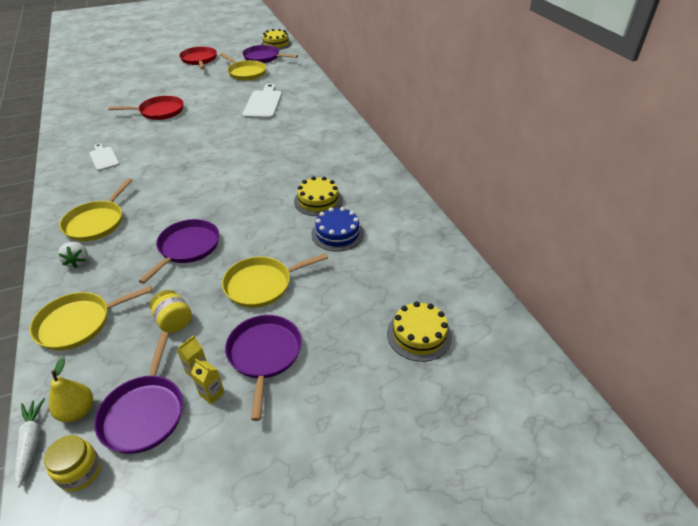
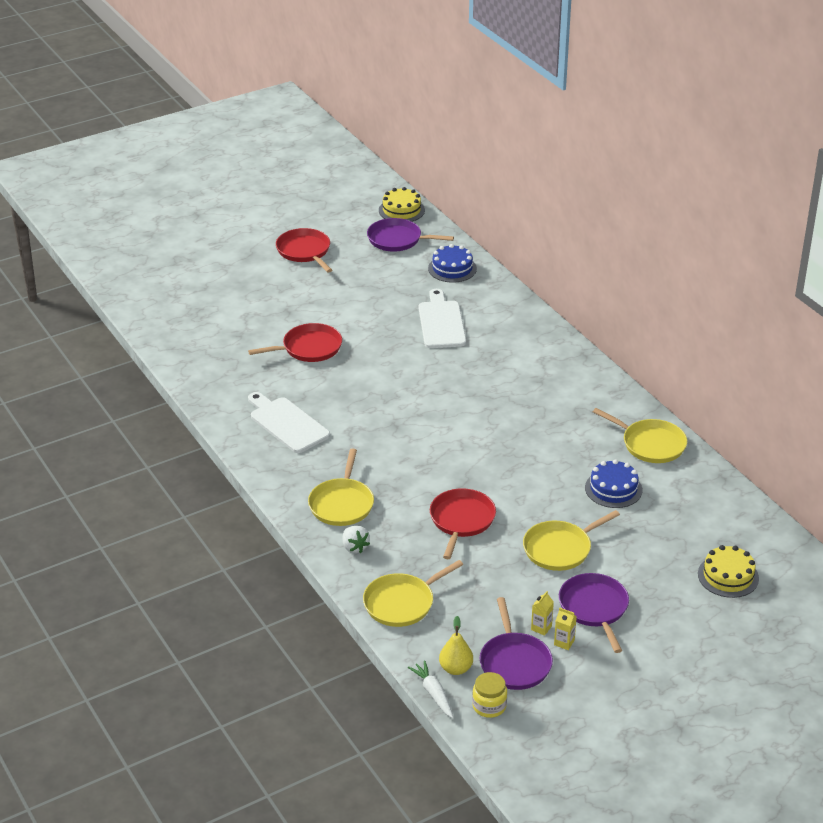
camera: 10 degrees left, 5 degrees down
(104, 158) = (287, 423): white cutting board -> white cutting board, size x1.64
(174, 322) = (494, 591): yellow jar -> none
(187, 247) = (461, 520): purple pan -> red pan
(246, 73) = (388, 271): yellow pan -> yellow pan (650, 444)
(290, 74) = (452, 268): none -> blue cake
(318, 201) = (576, 453): yellow cake -> none

